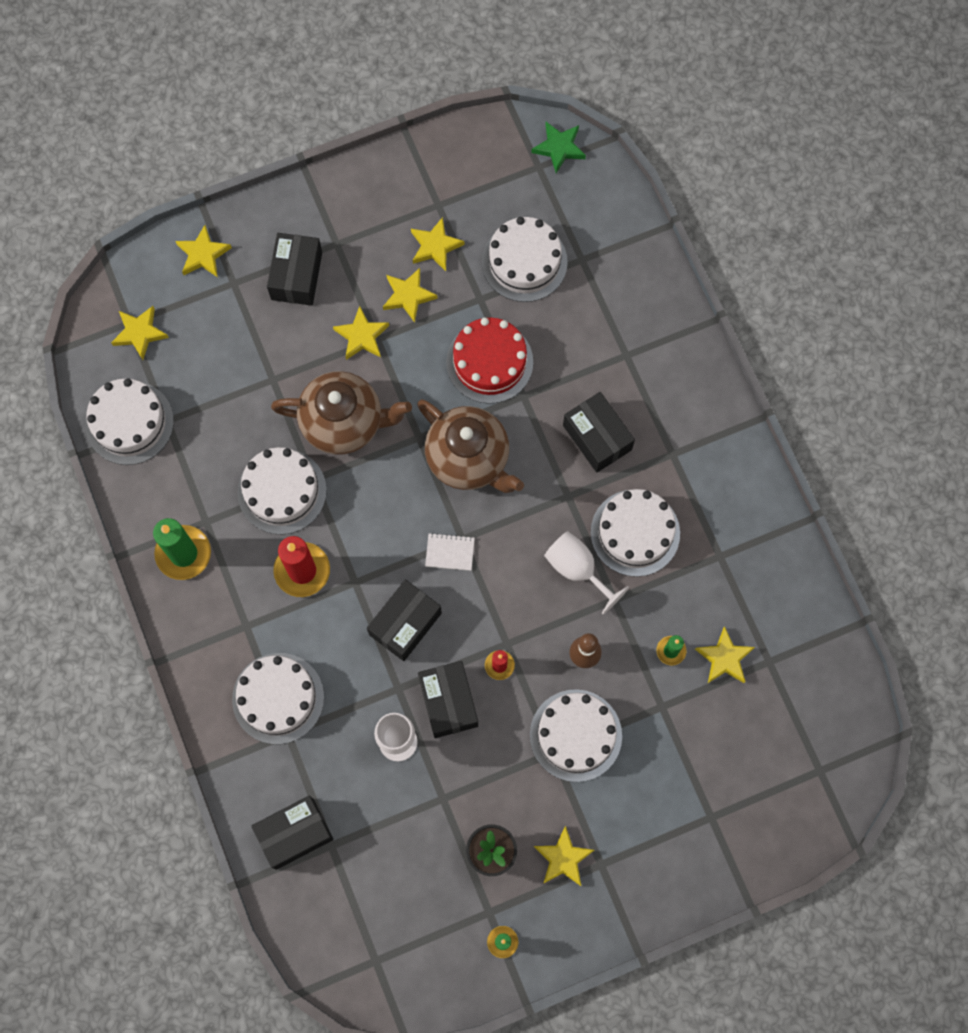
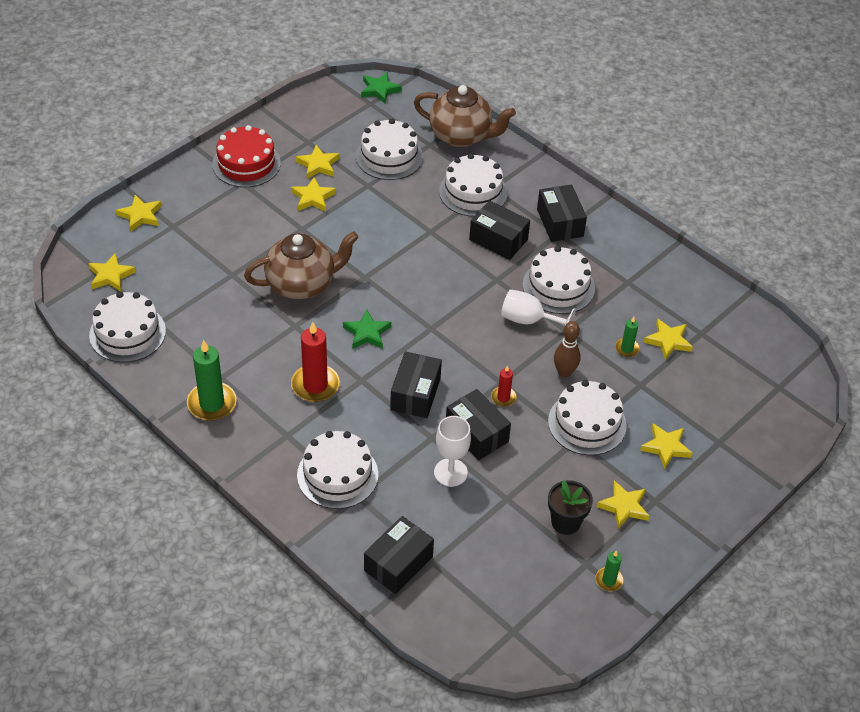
camera: 25 degrees left, 25 degrees down
(282, 491) = (273, 340): white cake -> white cake (473, 192)
(296, 276) = (221, 209): black box -> black box (560, 223)
(362, 336) = (289, 230): yellow star -> yellow star (666, 447)
(388, 519) = (367, 333): none -> green star
(450, 552) = (426, 339): white notebook -> none
(469, 459) = (410, 279): brown teapot -> brown teapot (461, 136)
(489, 362) = (394, 219): red cake -> red cake (246, 163)

